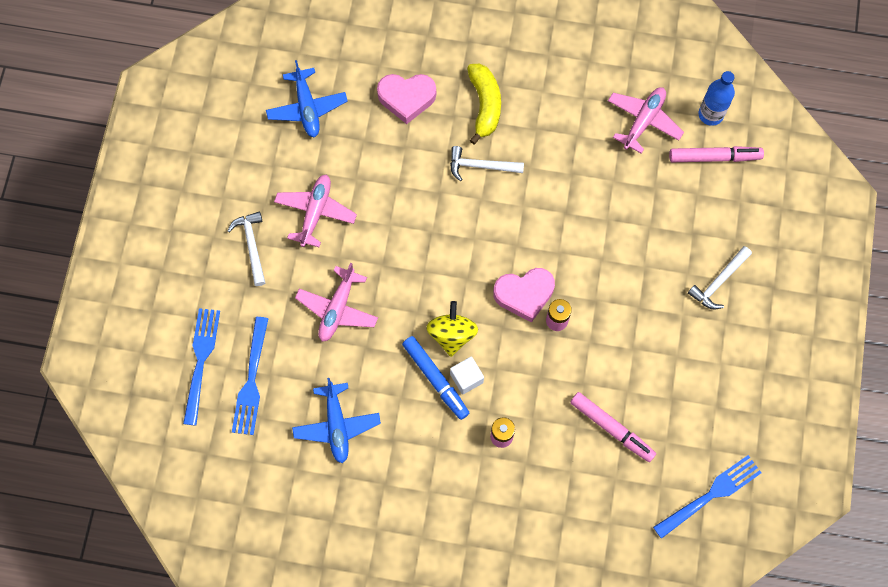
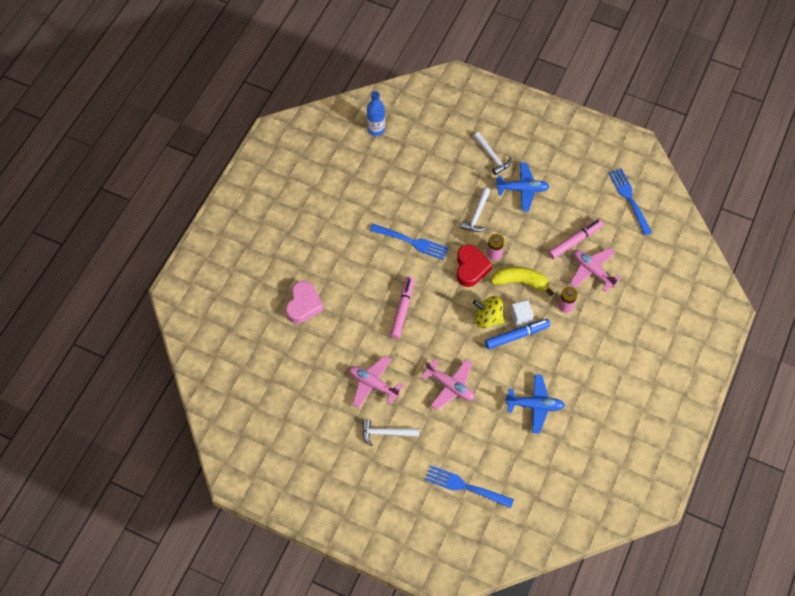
camera: 75 degrees left, 10 degrees down
(251, 380) = (488, 455): blue fork -> blue fork (411, 242)
(307, 108) = (289, 372): blue plane -> blue plane (522, 189)
(481, 166) = (370, 271): white hammer -> white hammer (477, 215)
(485, 105) = (325, 257): yellow banana -> yellow banana (521, 282)
(524, 294) = (471, 268): pink heart -> red heart
(643, 121) = (368, 168): pink plane -> pink plane (592, 271)
(714, 157) = (406, 135): pink marker -> pink marker (402, 309)

